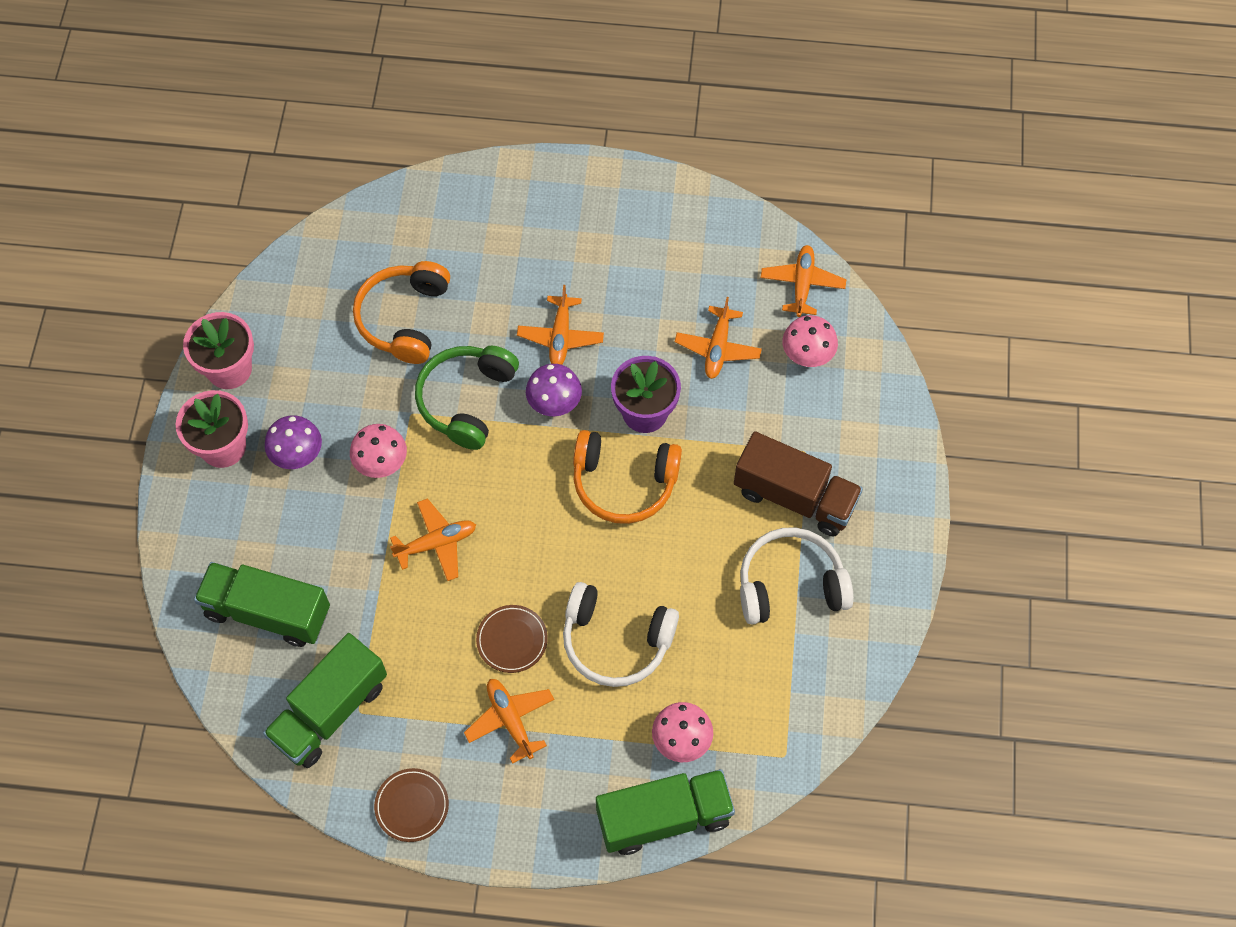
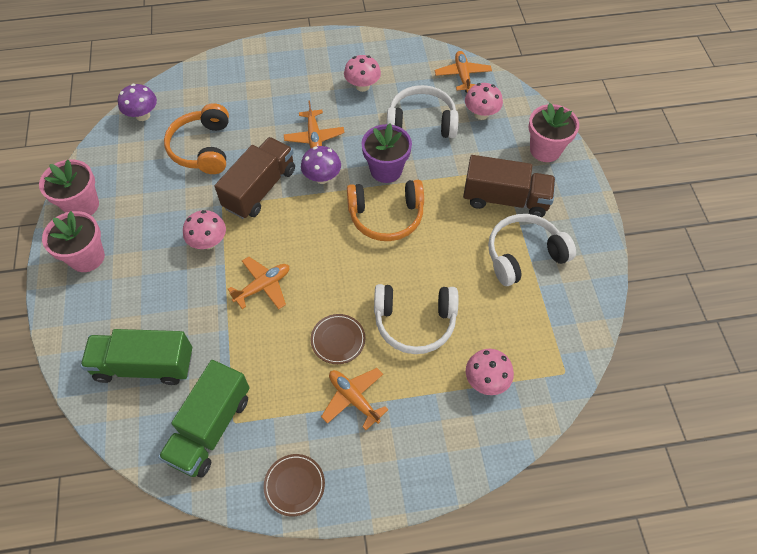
camera: 15 degrees left, 5 degrees down
(297, 455) = (145, 250): purple mushroom -> purple mushroom (143, 115)
(466, 400) = (260, 189): green headphones -> brown truck
(651, 269) = (362, 86): none -> pink mushroom
(664, 817) = (493, 441): green truck -> none
(717, 348) = (421, 122): orange plane -> white headphones
(878, 434) = (545, 150): none -> pink flower pot

